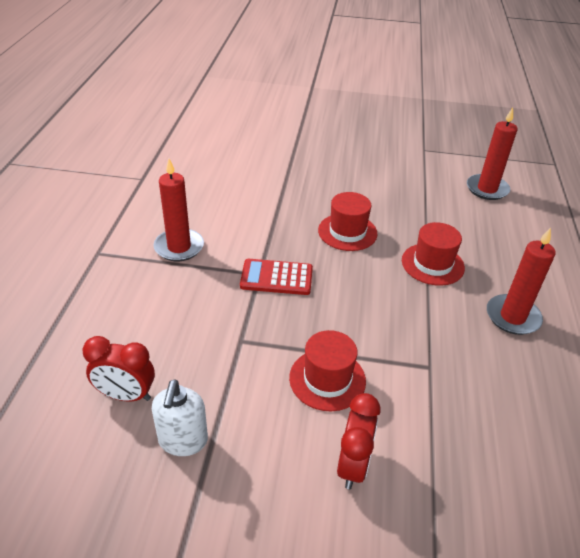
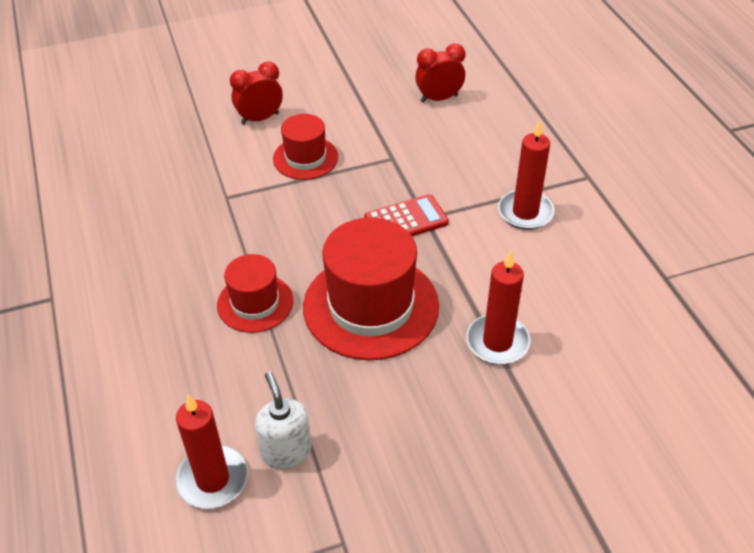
camera: 155 degrees right, 5 degrees up
(183, 441) = (378, 92): white soap dispenser -> white soap dispenser (286, 451)
(347, 232) = (371, 306): red hat -> red hat, size x1.77
(353, 465) = (260, 118): red clock -> red clock turned 75 degrees clockwise
(512, 317) = (156, 273): red candle -> red candle (497, 342)

